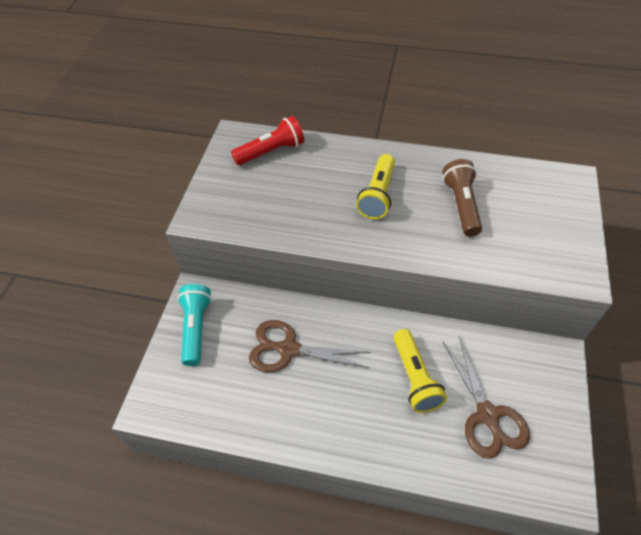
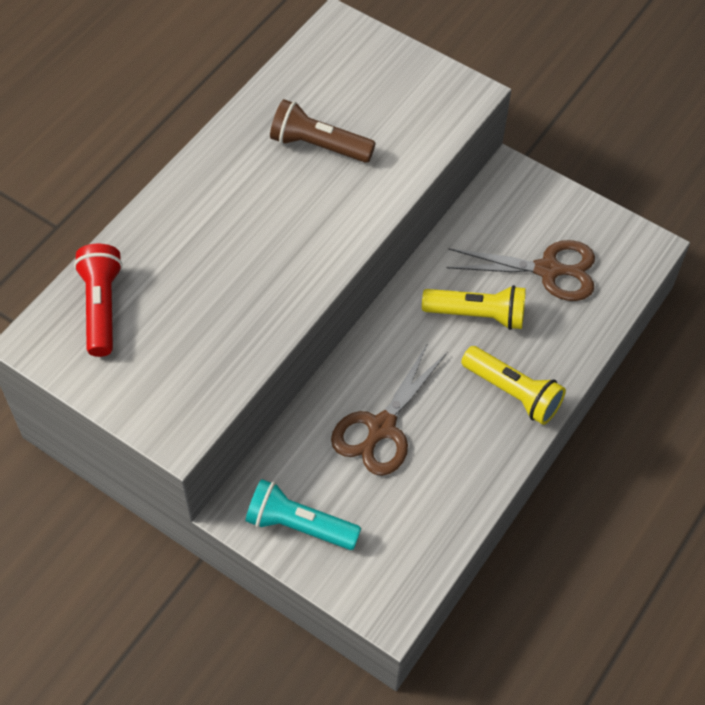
camera: 70 degrees left, 5 degrees up
(377, 195) = (255, 219): yellow flashlight -> yellow flashlight (513, 393)

